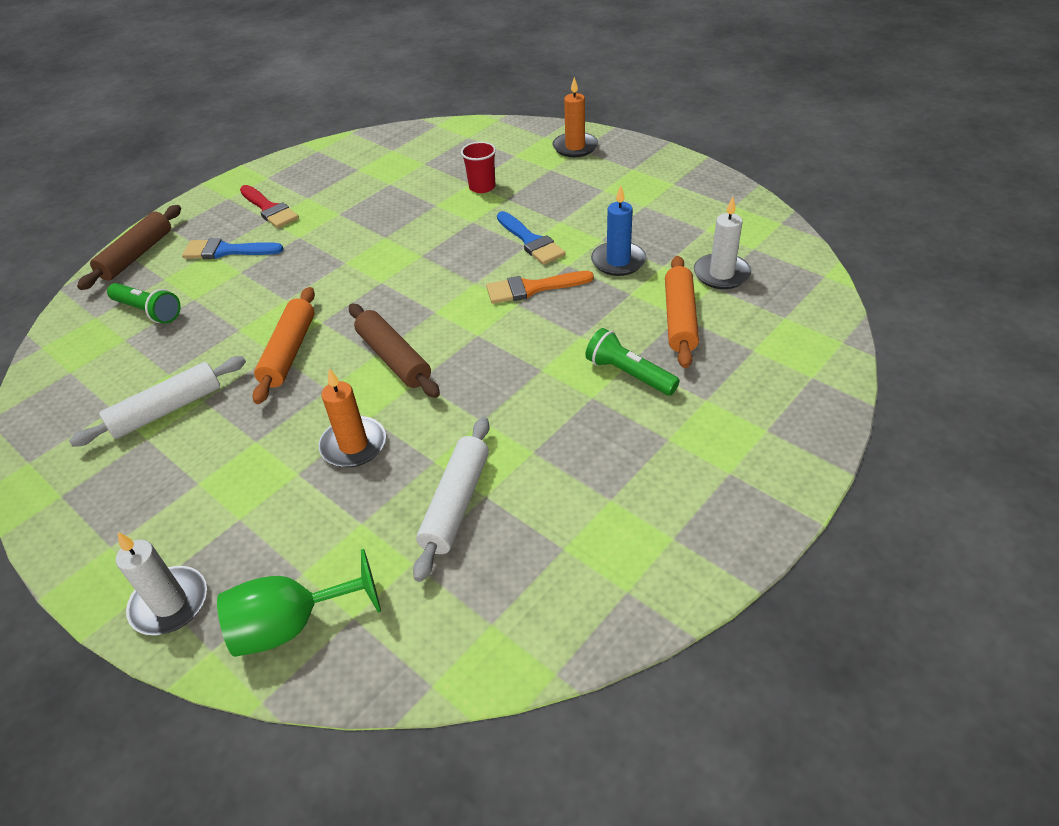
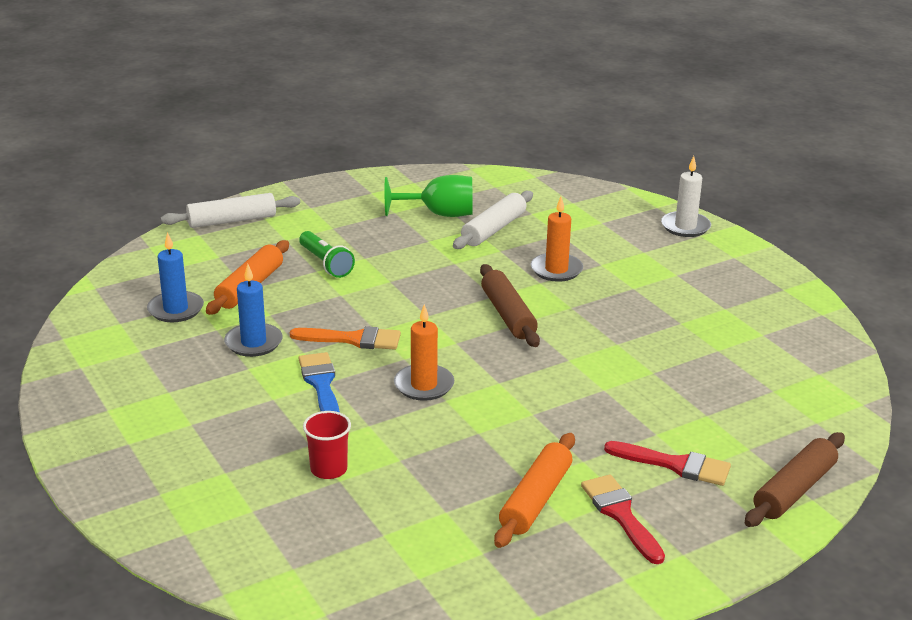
camera: 165 degrees left, 15 degrees down
(148, 311) = (756, 413): green flashlight -> none
(167, 409) = (712, 323): white rolling pin -> white rolling pin (232, 221)
(227, 251) = (675, 465): blue brush -> red brush
(289, 352) = (602, 341): orange rolling pin -> orange rolling pin (535, 499)
(292, 624) = (609, 206): green goblet -> green goblet (439, 214)
(575, 147) = (163, 499): orange candle -> orange candle (424, 385)
(721, 274) = (176, 309): white candle -> blue candle

